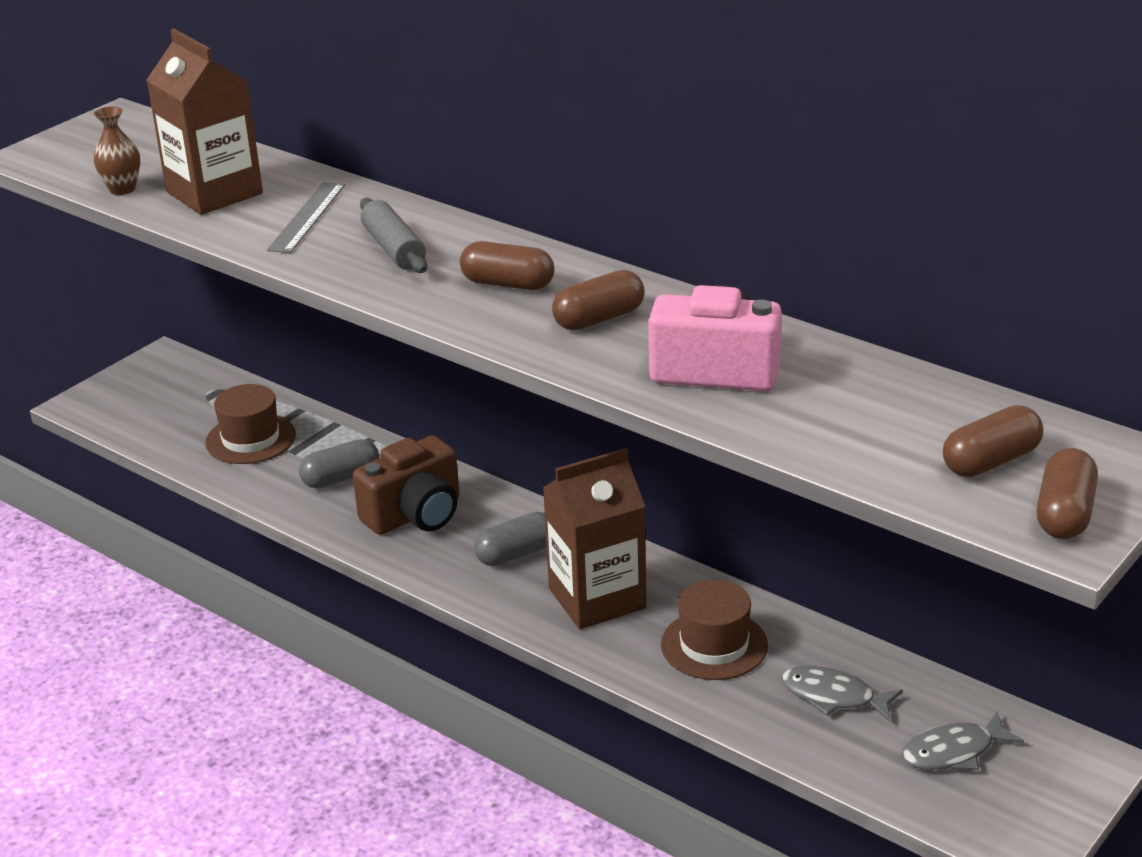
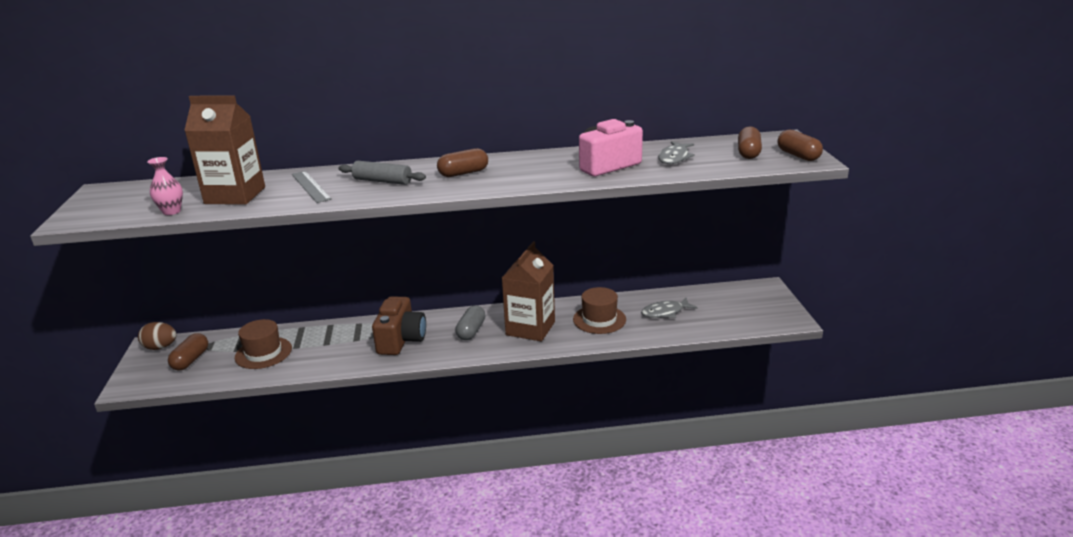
camera: 45 degrees left, 5 degrees down
(122, 189) = (171, 211): brown vase -> pink vase
(168, 366) = (160, 347): none -> brown egg
(341, 478) = (340, 345): grey capsule -> none
(599, 319) = (527, 169): brown capsule -> brown capsule (191, 360)
(953, 752) = (727, 307): grey fish -> grey fish (674, 158)

